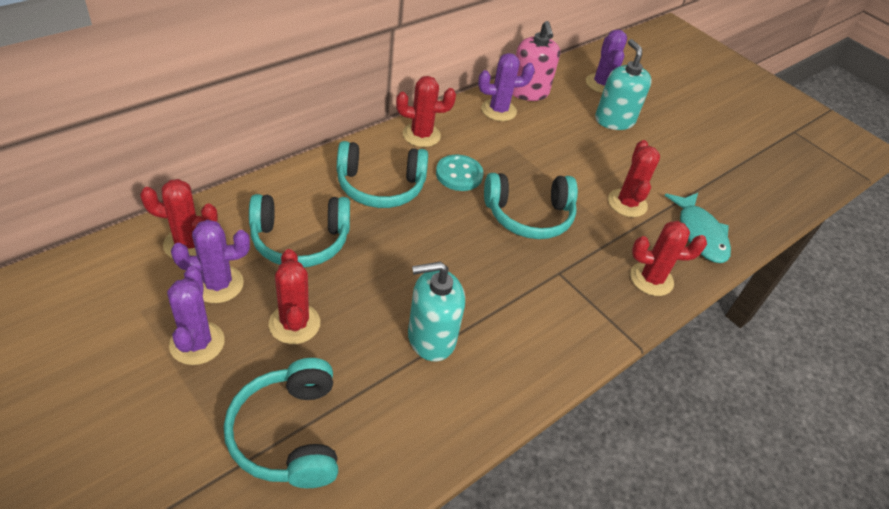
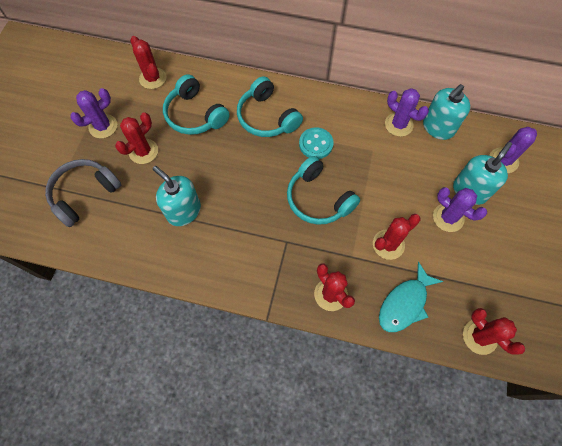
camera: 60 degrees right, 20 degrees up
(218, 284) = (140, 107): purple cactus -> purple cactus (448, 217)
(288, 434) = (84, 194): turquoise headphones -> grey headphones
(421, 135) = (329, 105): red cactus -> red cactus (479, 336)
(528, 92) = (438, 127): pink soap dispenser -> turquoise soap dispenser

